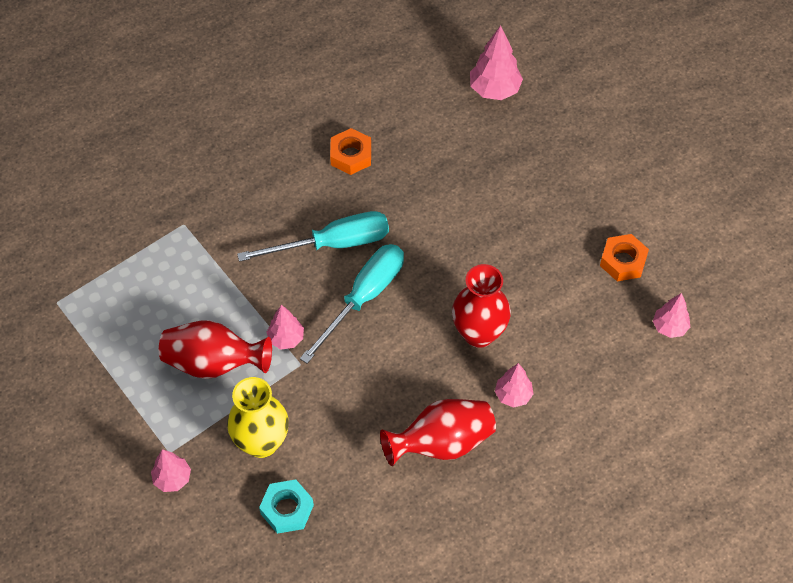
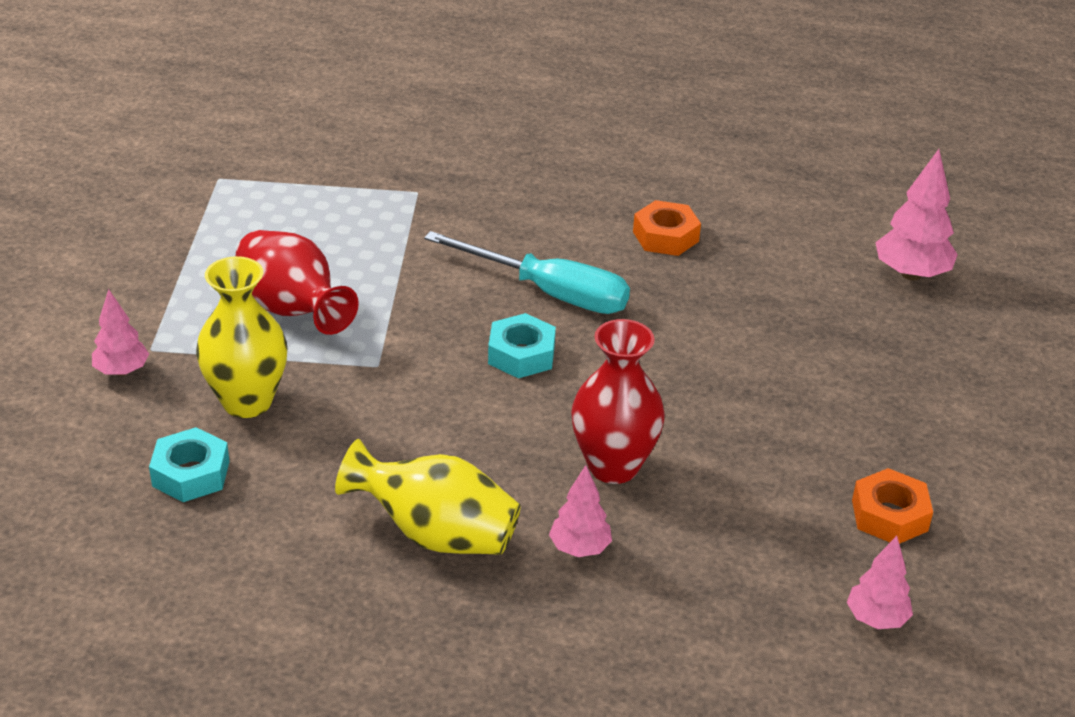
camera: 40 degrees right, 20 degrees down
(286, 338) = (392, 336): pink tree -> none
(363, 298) = (521, 354): turquoise screwdriver -> turquoise nut
(442, 443) = (435, 534): red vase -> yellow vase

